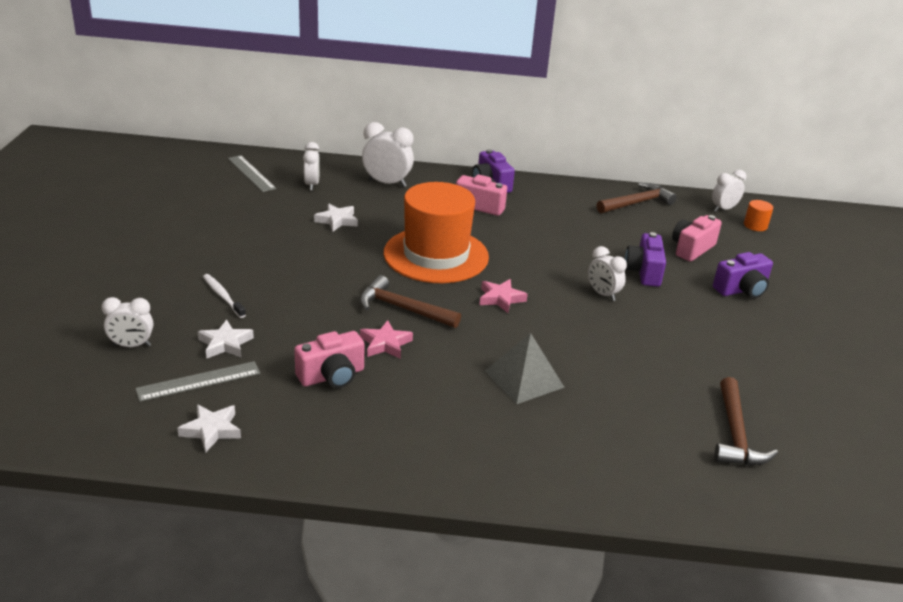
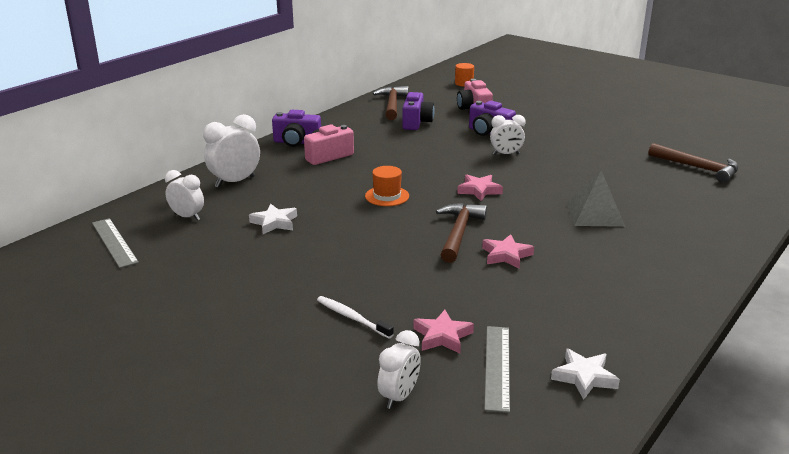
camera: 55 degrees left, 5 degrees down
(223, 296) = (352, 317): white toothbrush -> white toothbrush turned 45 degrees clockwise
(225, 344) = (442, 336): white star -> pink star
(251, 173) = (114, 242): grey ruler -> grey ruler turned 60 degrees clockwise
(332, 376) = (537, 293): pink camera -> none
(403, 309) = (458, 233): brown hammer -> brown hammer turned 135 degrees clockwise
(436, 255) = (387, 196): orange hat -> orange hat, size x0.43
(723, 209) = (432, 84): white clock -> none
(741, 290) = (539, 113): purple camera -> purple camera (416, 122)

